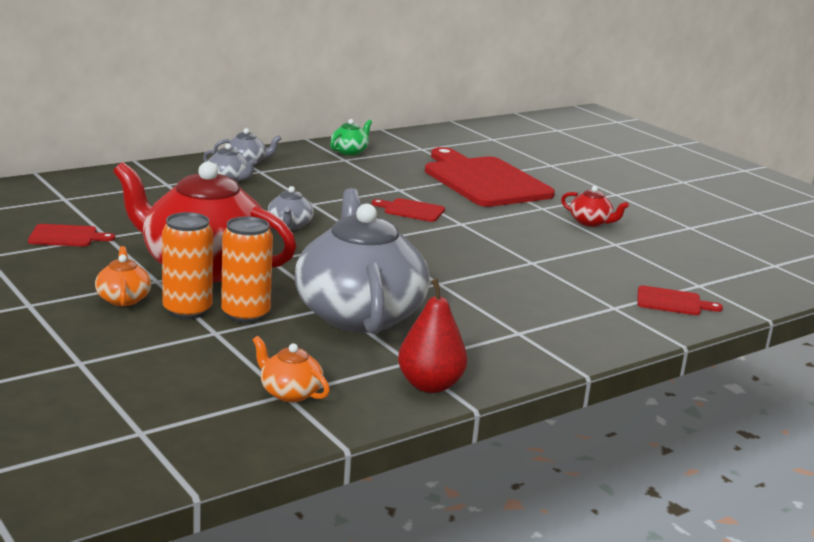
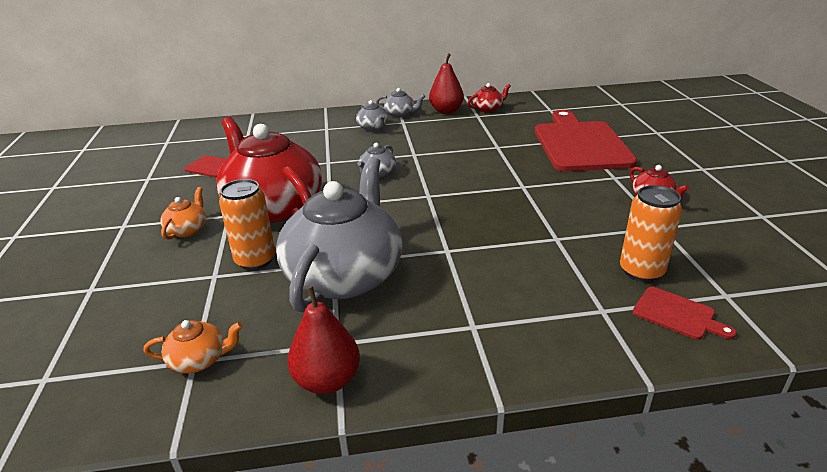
camera: 30 degrees right, 10 degrees up
(187, 310) = (218, 249): orange can -> orange can (641, 271)
(289, 393) = (199, 360): orange teapot -> orange teapot turned 105 degrees clockwise
(301, 156) = (446, 111): none -> red pear
(349, 151) = (488, 109): green teapot -> red teapot
(411, 210) = (490, 168): red cutting board -> none

